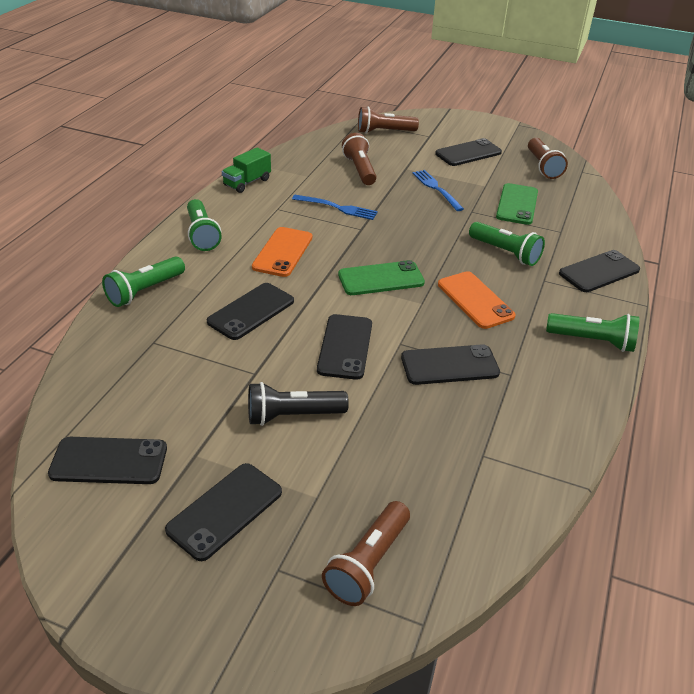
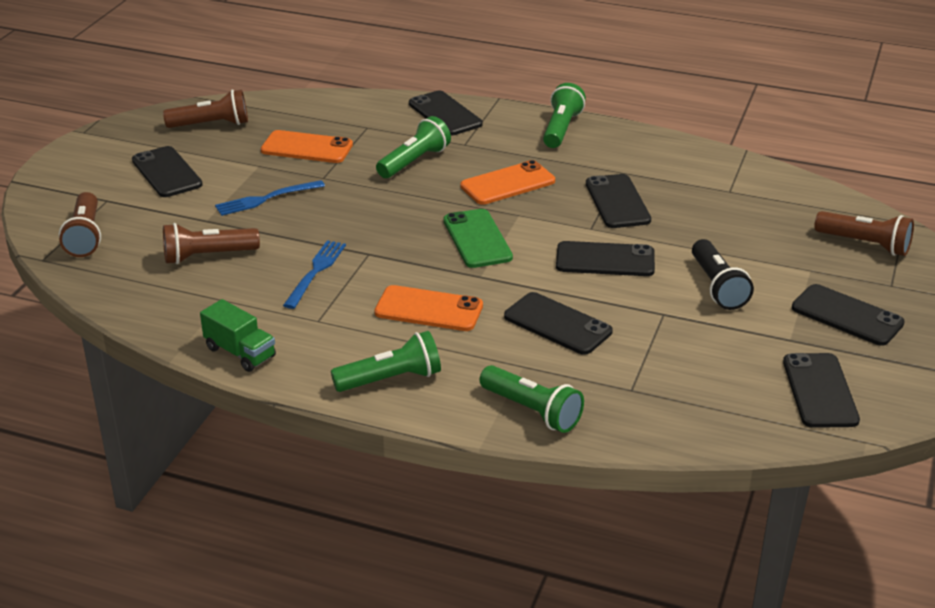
camera: 90 degrees left, 5 degrees down
(517, 204) = (307, 148): green phone -> orange phone

